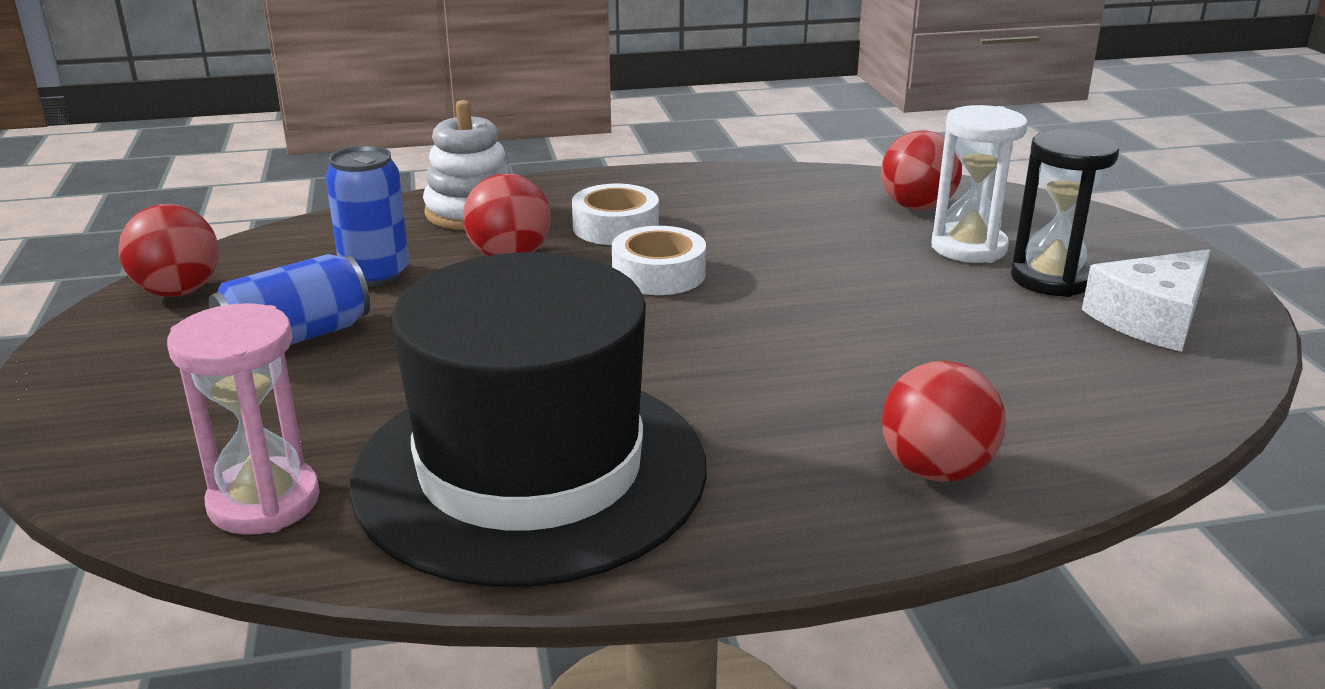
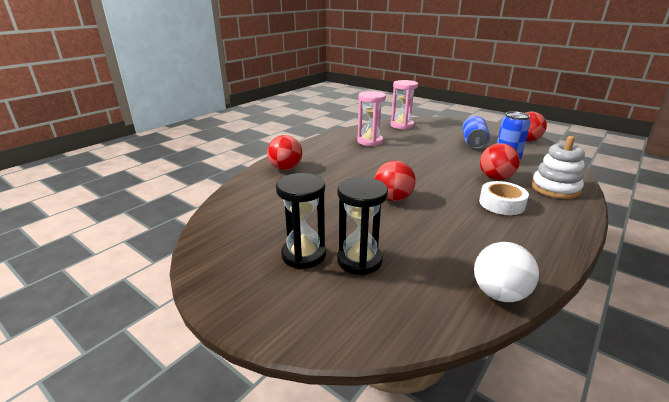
camera: 140 degrees right, 0 degrees up
(530, 471) = (370, 141): black hat -> pink hourglass
(658, 274) = (443, 191): white tape -> none
(840, 178) = (499, 294): none -> white ball
(917, 207) = (422, 285): red ball -> red ball (393, 198)
(968, 248) = (359, 260): white hourglass -> black hourglass
(1151, 318) = (245, 248): white cheese -> none

